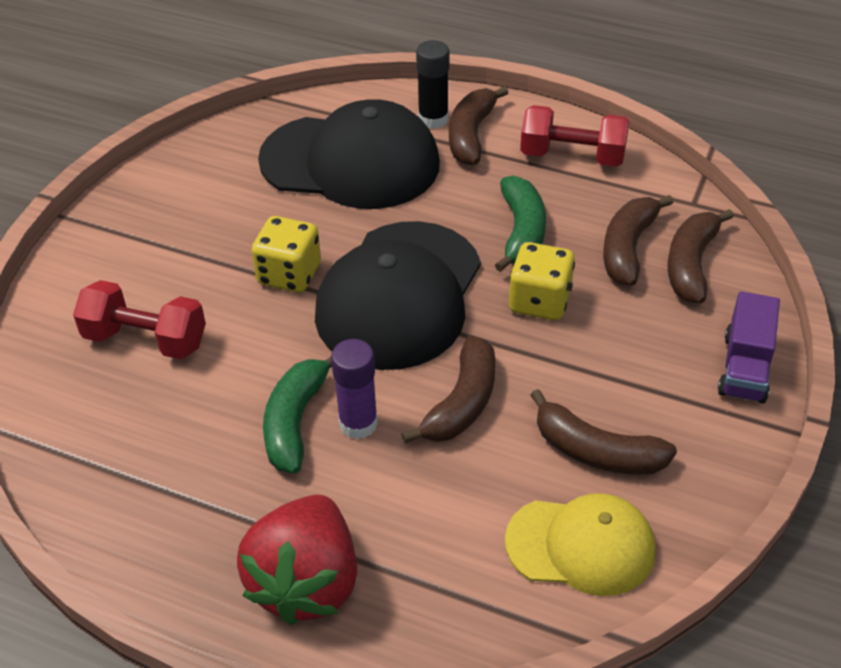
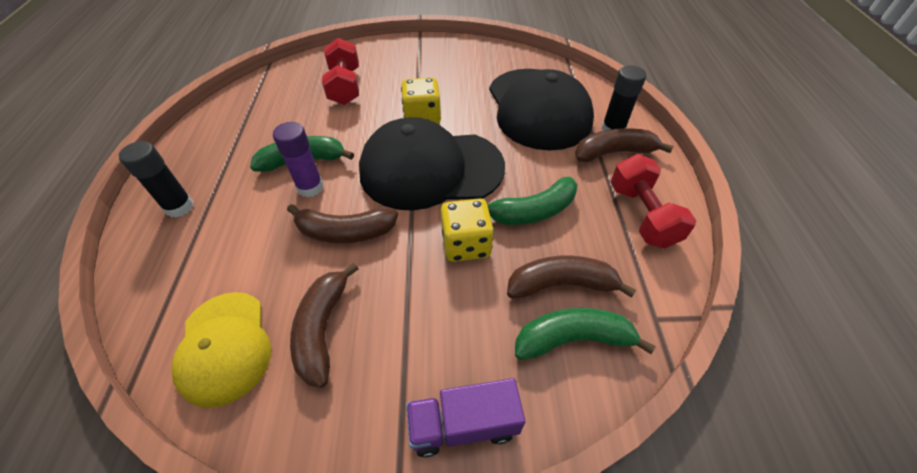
camera: 65 degrees right, 5 degrees up
(306, 582) = (179, 207): red strawberry -> black glue stick
(691, 265) = (572, 339): brown banana -> green banana

